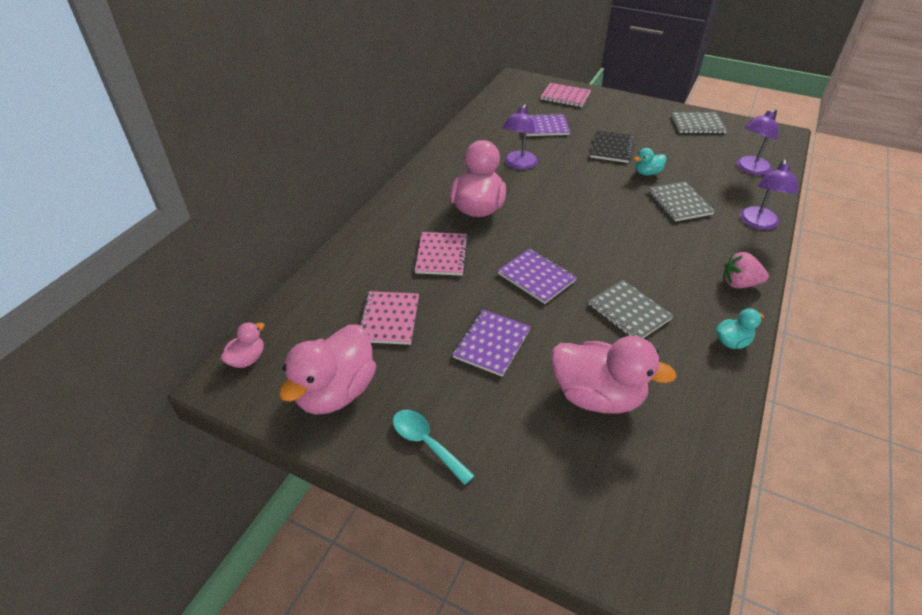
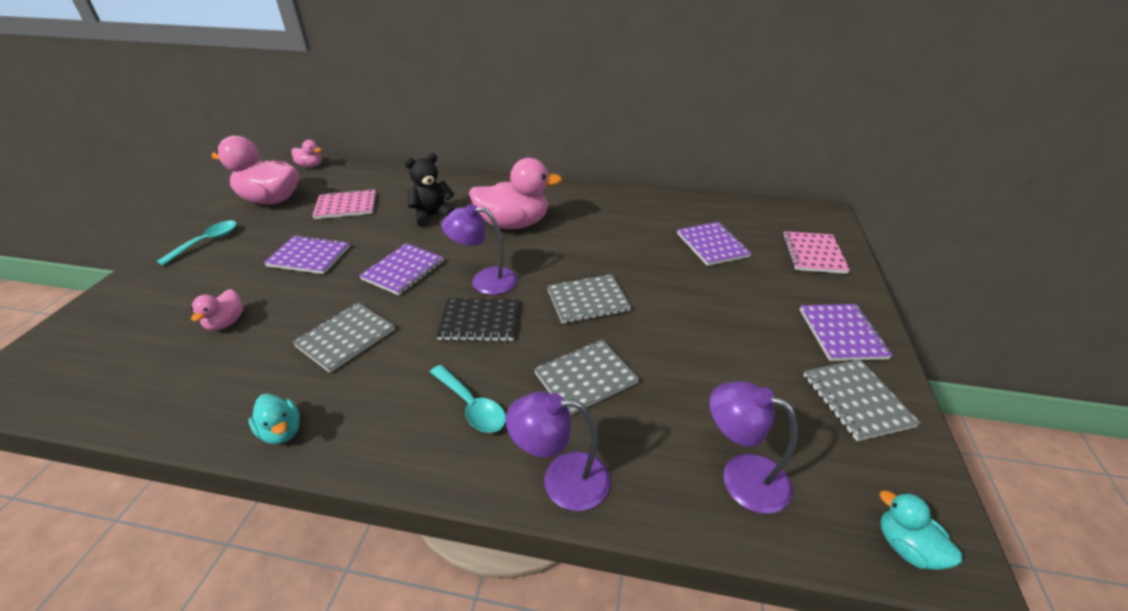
camera: 75 degrees right, 5 degrees down
(442, 255) = (432, 216): pink notebook -> black teddy bear
(519, 164) = (611, 237): purple lamp -> purple lamp (484, 280)
(597, 396) = (226, 323): pink duck -> pink duck, size x0.48
(599, 189) = (588, 300): none -> grey notebook
(611, 148) = (698, 305): black notebook -> black notebook (479, 321)
(645, 112) = (842, 334): none -> purple notebook
(647, 173) = (651, 342): turquoise duck -> turquoise duck (906, 547)
(704, 251) = (471, 406): none -> turquoise spoon
(739, 283) = (399, 444): pink strawberry -> none

